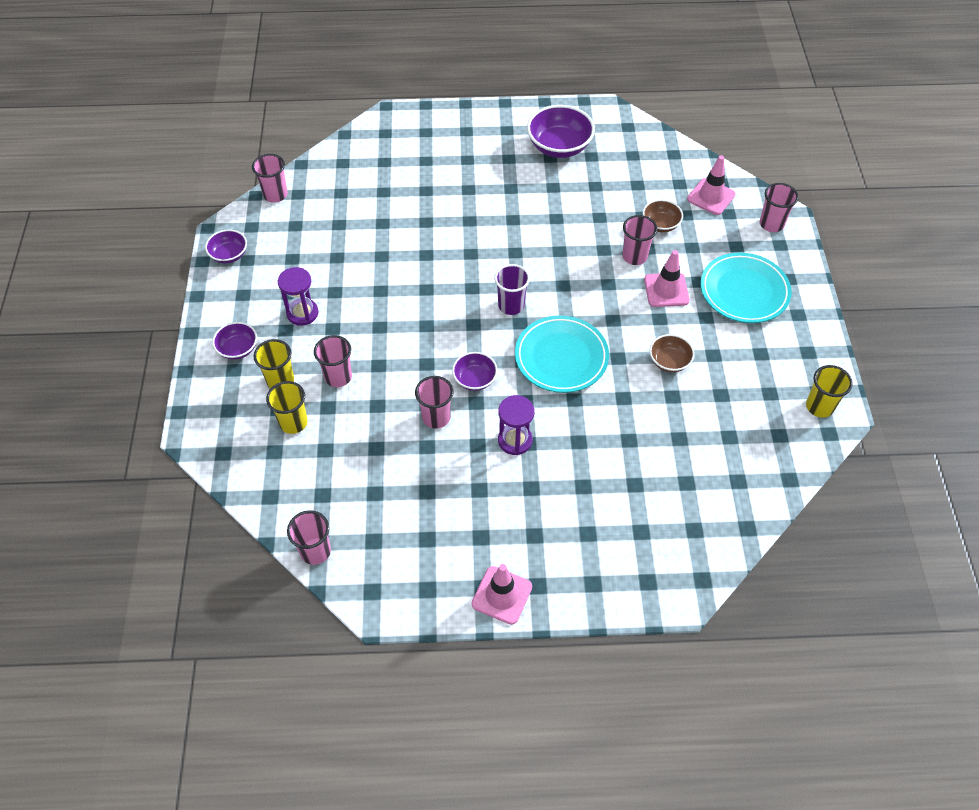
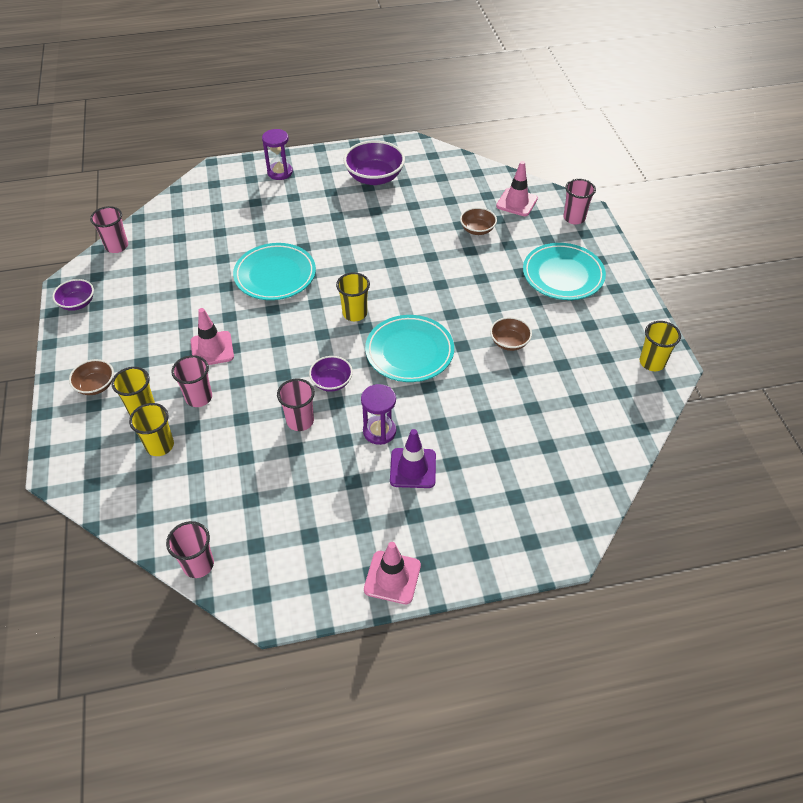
camera: 10 degrees left, 5 degrees down
(238, 349) = (96, 386): purple bowl -> brown bowl
(302, 313) = (156, 345): purple hourglass -> purple hourglass (280, 172)
(434, 250) = (275, 275): none -> turquoise plate
(511, 305) = (355, 313): purple cup -> yellow cup
(542, 485) = (413, 468): none -> purple traffic cone
(634, 256) = (459, 258): pink cup -> none
(666, 290) = (494, 283): pink traffic cone -> pink traffic cone (212, 349)

